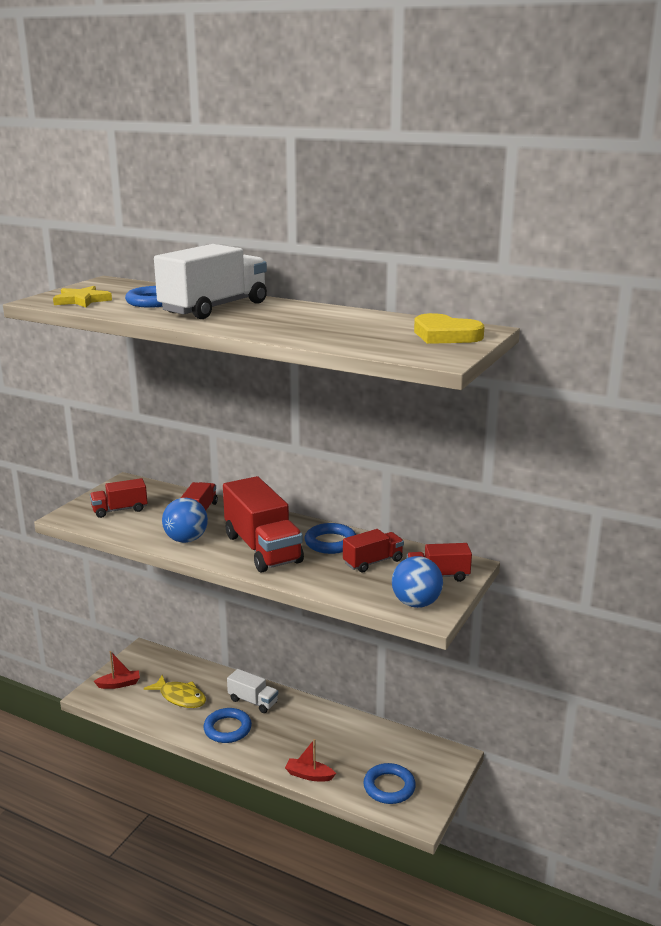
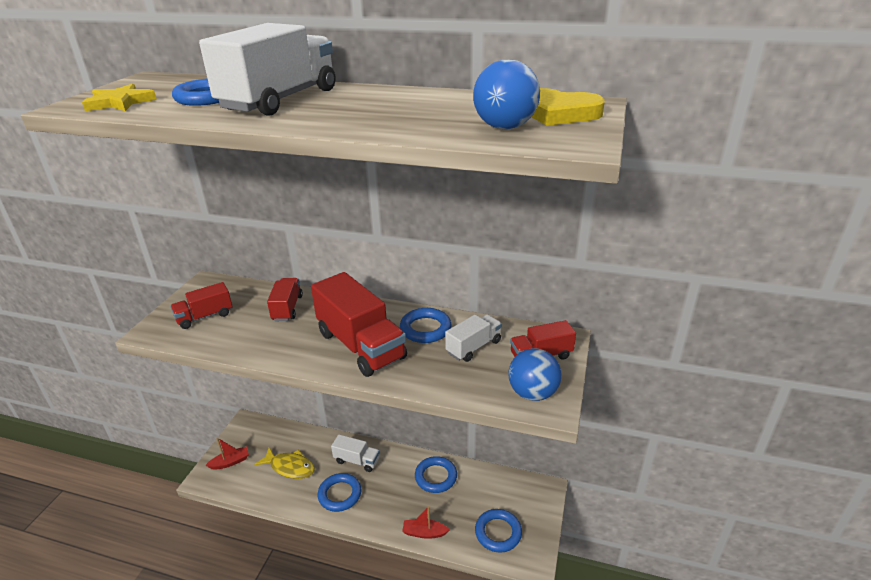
camera: 10 degrees left, 10 degrees up
(186, 540) = (280, 345): blue ball -> blue ball (504, 127)
(335, 728) = (436, 477): none -> blue ring
(373, 562) = (473, 347): red truck -> white truck

